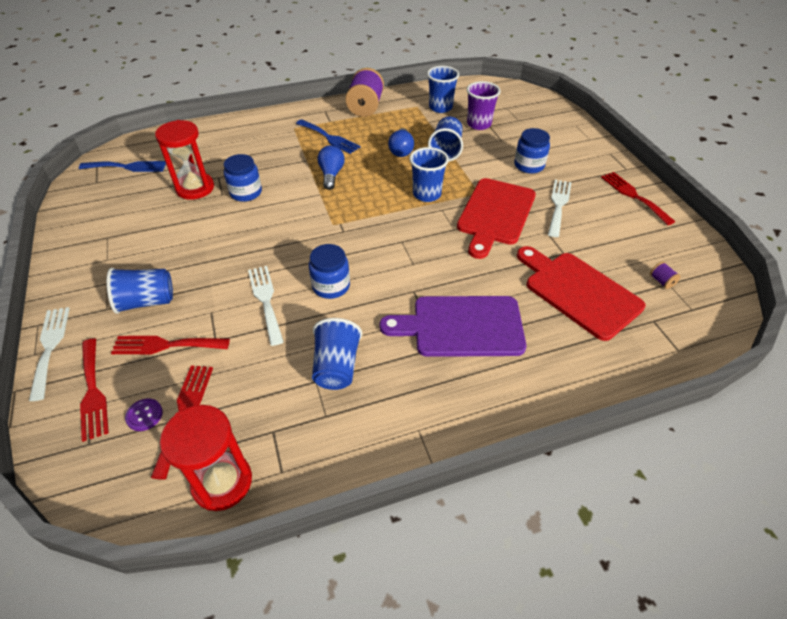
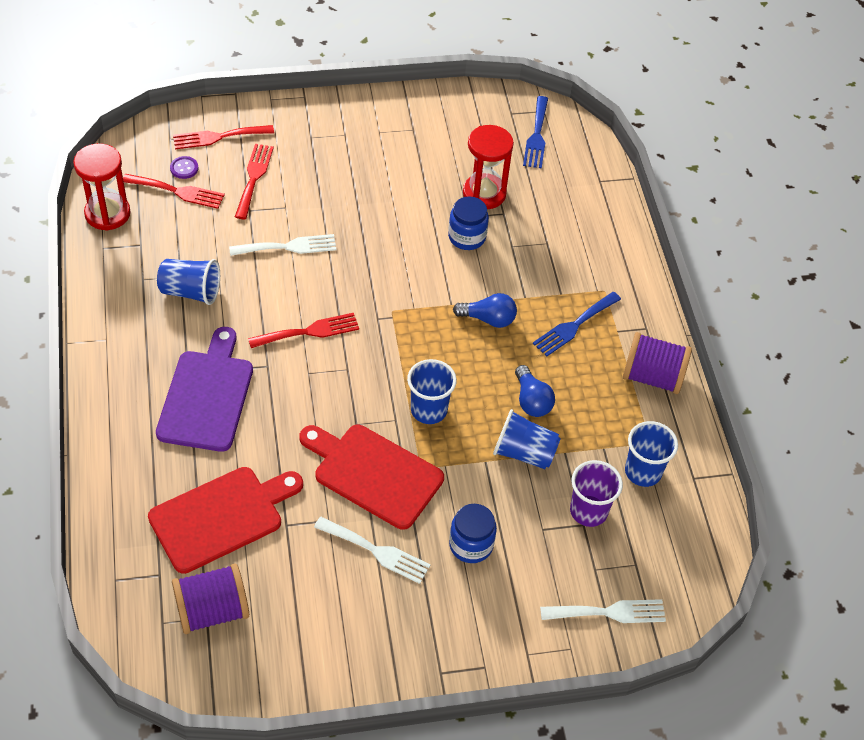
camera: 95 degrees right, 5 degrees up
(50, 347) = (275, 107): white fork -> white fork (609, 612)
(146, 302) = (312, 163): blue cup -> none
(331, 286) = (293, 298): blue jar -> none
(401, 150) = (531, 401): blue light bulb -> blue light bulb turned 120 degrees counterclockwise
(634, 196) = (376, 653): red fork -> red fork (309, 331)
(661, 281) = (212, 611): purple spool -> purple spool, size x2.47

